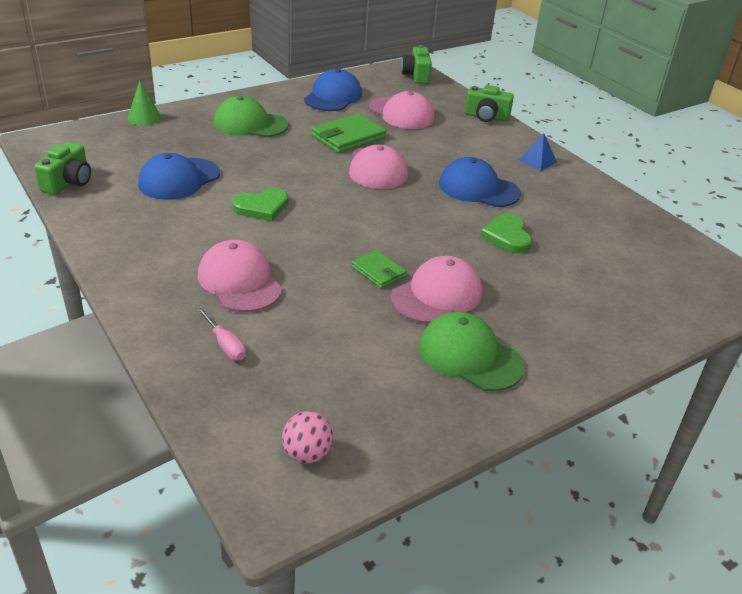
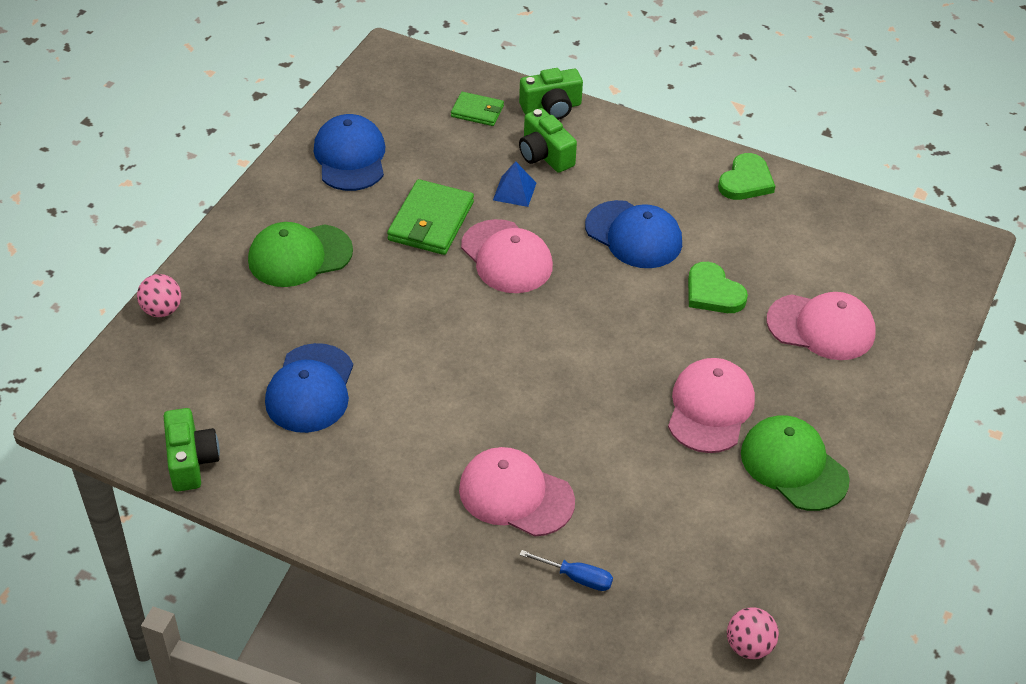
camera: 30 degrees left, 10 degrees up
(144, 118) = (162, 310): green cone -> pink ball
(225, 345) = (576, 577): pink screwdriver -> blue screwdriver
(262, 207) = (440, 382): green heart -> green heart (746, 181)
(378, 271) = (633, 408): green wallet -> green wallet (477, 111)
(401, 113) = (454, 149): pink cap -> pink cap (821, 327)
(416, 76) = (413, 67): green camera -> green camera (545, 155)
(469, 356) = (793, 466): green cap -> green cap turned 45 degrees clockwise
(478, 188) = (634, 235): blue cap -> blue cap turned 135 degrees counterclockwise
(537, 161) = (659, 158): blue pyramid -> blue pyramid (514, 191)

